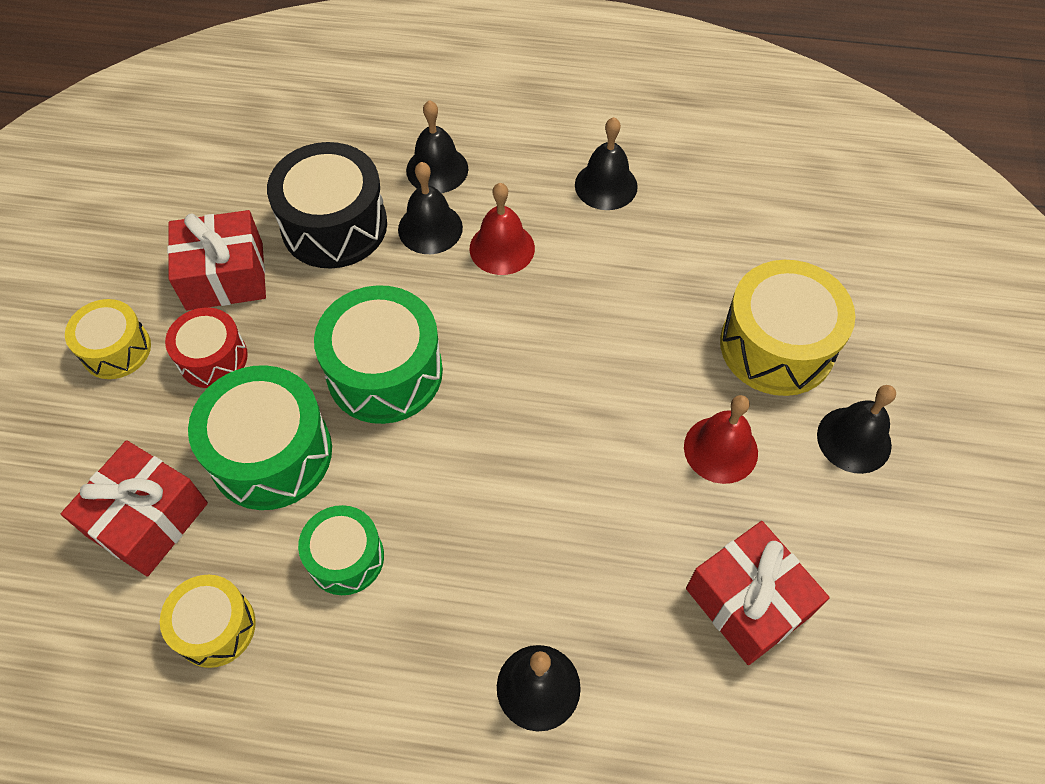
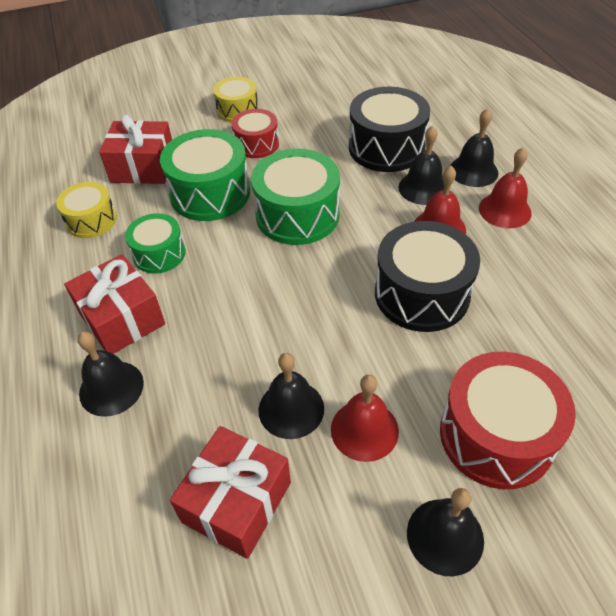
camera: 65 degrees right, 10 degrees down
(225, 276) = (313, 124): red gift -> red gift (122, 318)
(515, 178) = (504, 210): none -> red bell
(583, 314) = (421, 294): none -> black drum
(606, 185) = (549, 260): black bell -> black bell (291, 409)
(777, 346) = (496, 435): yellow drum -> red drum

